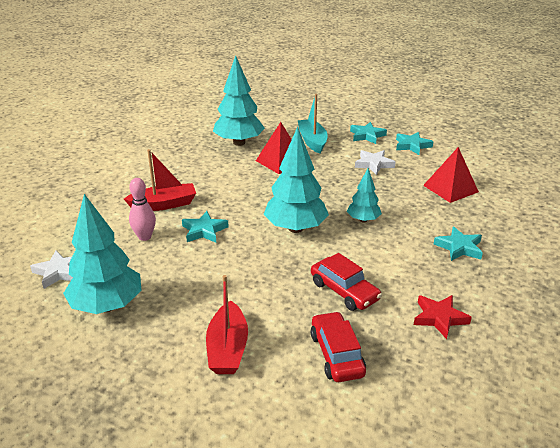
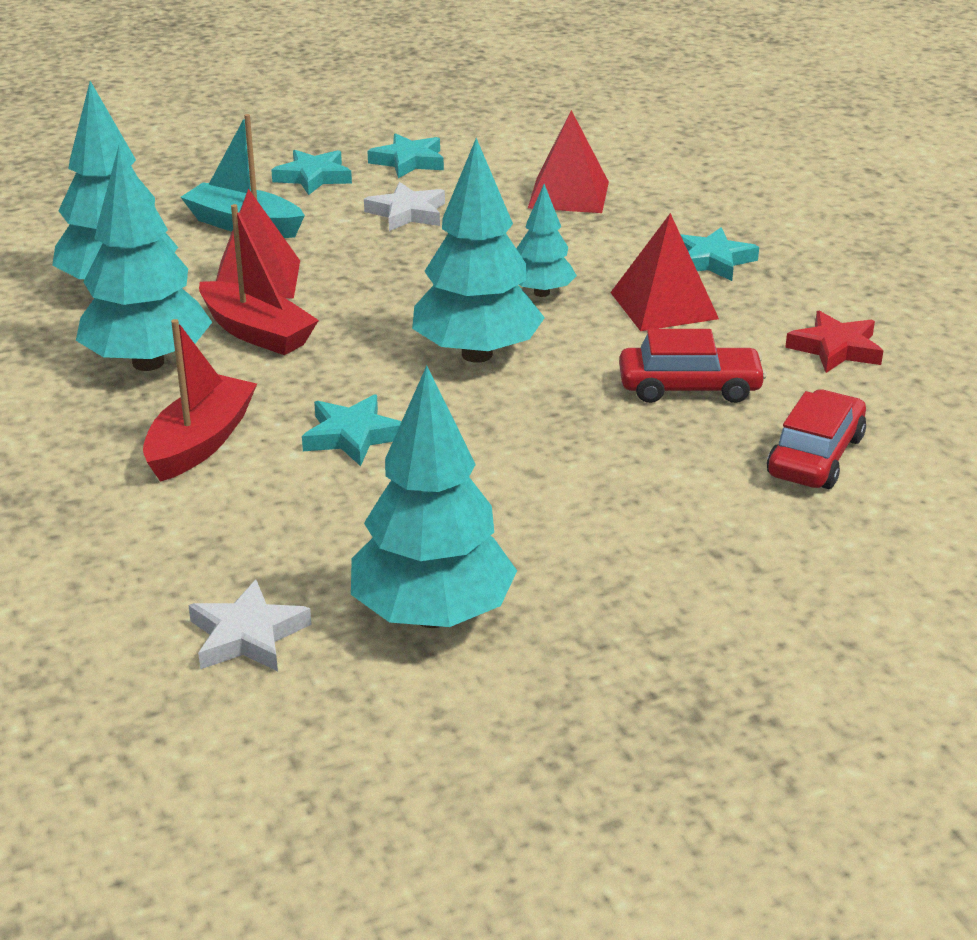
camera: 50 degrees left, 0 degrees up
(145, 237) = (276, 501): pink bowling pin -> none
(200, 171) = (148, 363): none -> turquoise tree
(227, 348) = (695, 539): red boat -> red boat (257, 333)
(336, 354) = (815, 456): red car -> red car turned 90 degrees clockwise
(401, 253) = (664, 305): none -> red pyramid

